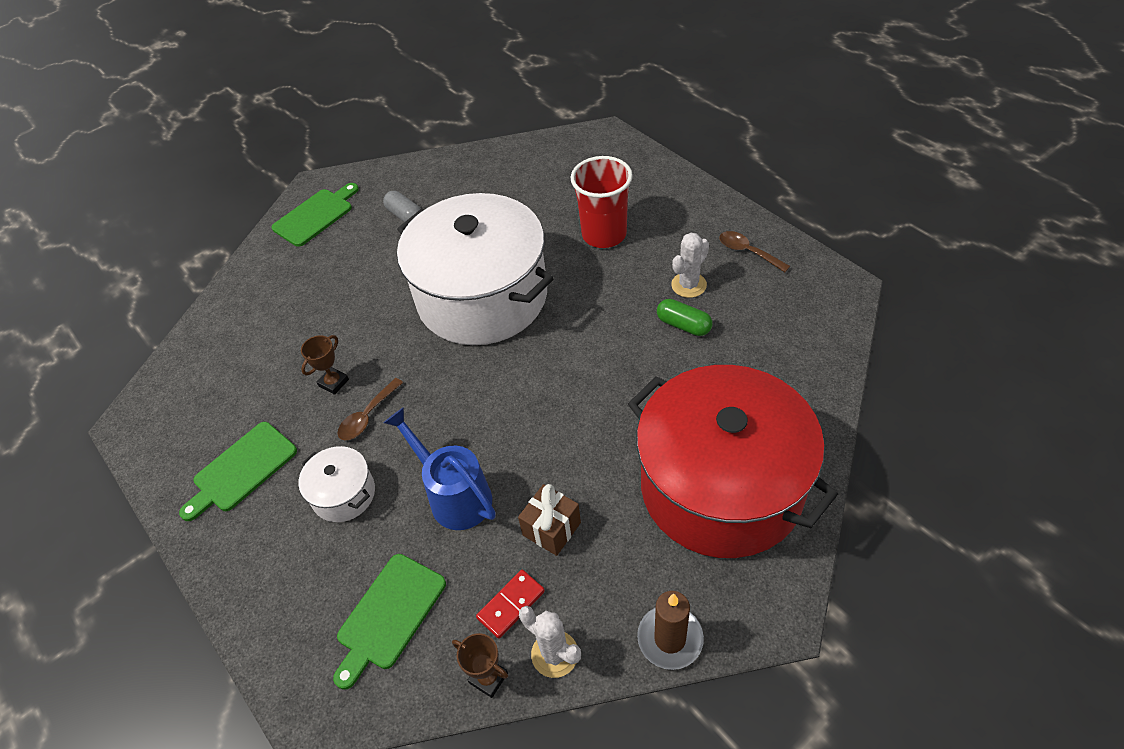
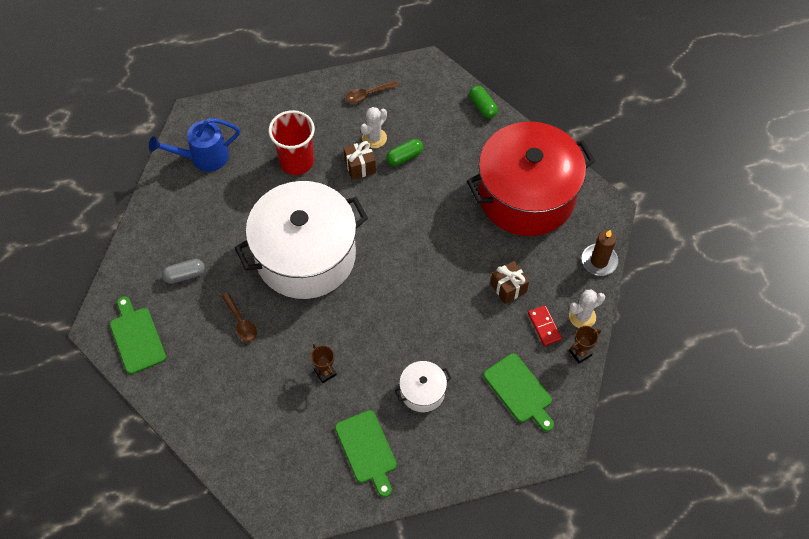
camera: 70 degrees left, 10 degrees up
(367, 416) = (368, 360): brown spoon -> brown spoon (241, 322)
(454, 495) = (458, 329): blue watering can -> blue watering can (203, 157)
(637, 290) = (360, 166): none -> brown gift
(688, 285) = (374, 138): white cactus -> white cactus turned 60 degrees clockwise
(830, 371) = (482, 106): none -> green capsule

